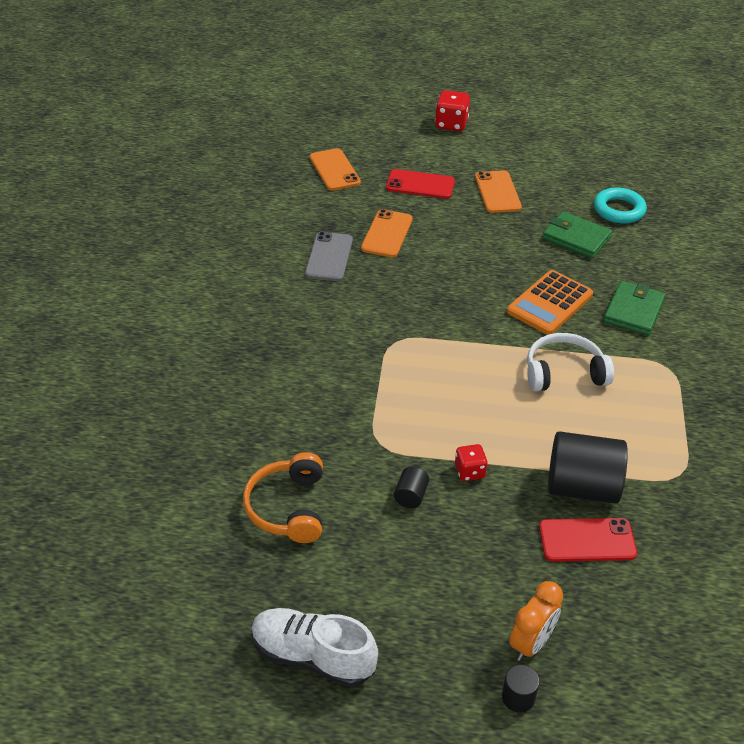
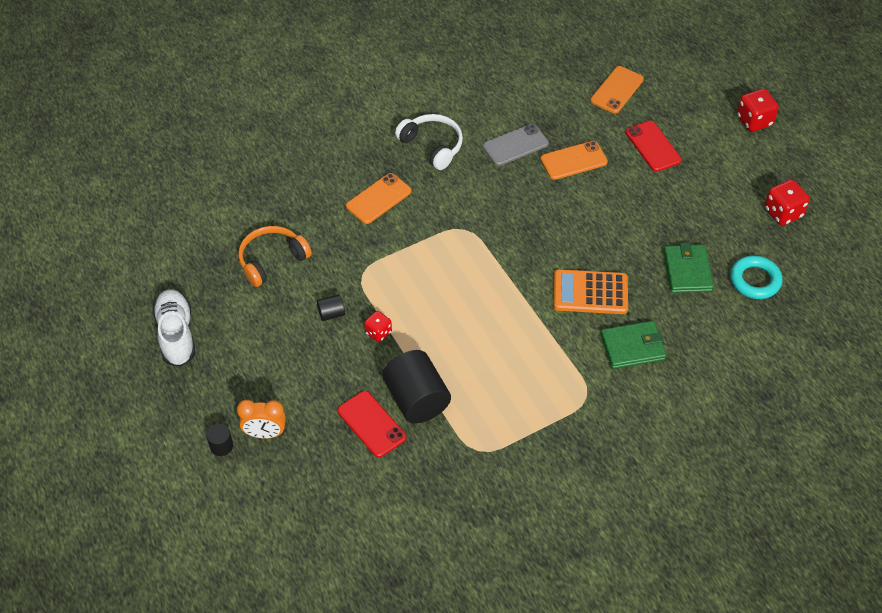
camera: 55 degrees right, 10 degrees up
(497, 192) = (694, 195): orange phone -> orange phone (378, 199)
(561, 161) = (783, 213): none -> red dice
(564, 372) = (521, 337): white headphones -> white headphones (432, 146)

